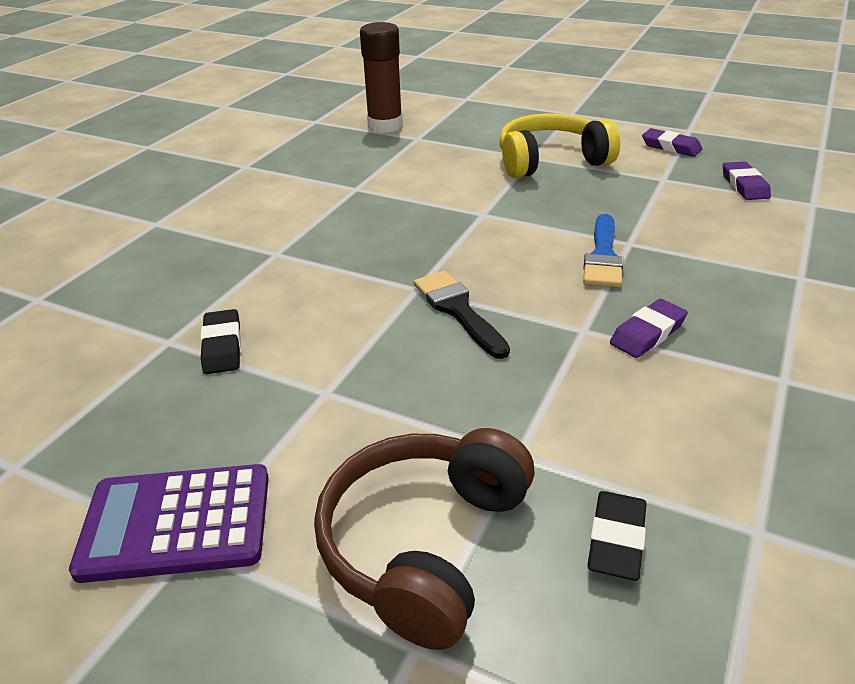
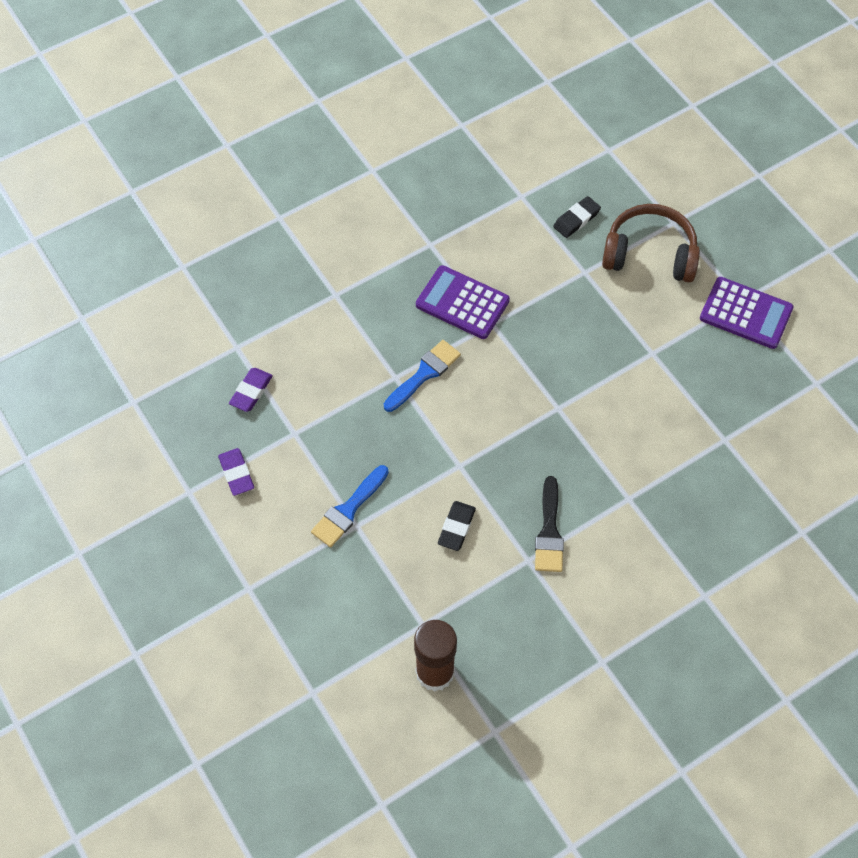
camera: 150 degrees left, 25 degrees up
(222, 346) = (694, 417): black eraser -> black eraser (456, 527)
(425, 544) = (649, 254): brown headphones -> brown headphones turned 135 degrees counterclockwise
(458, 310) = (547, 375): black brush -> black brush (549, 531)
(551, 161) = (348, 509): yellow headphones -> blue brush
(647, 333) = (462, 303): purple eraser -> purple calculator

